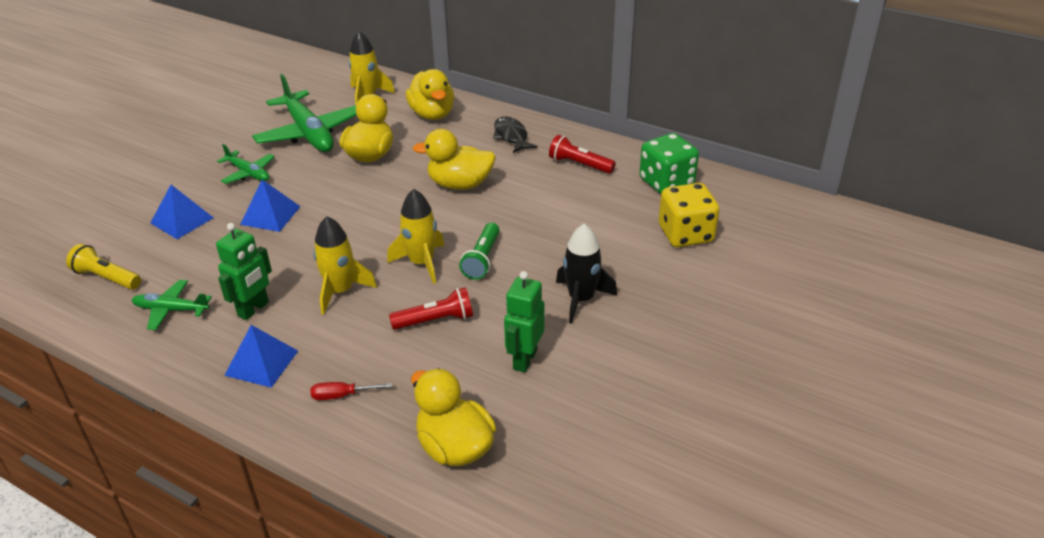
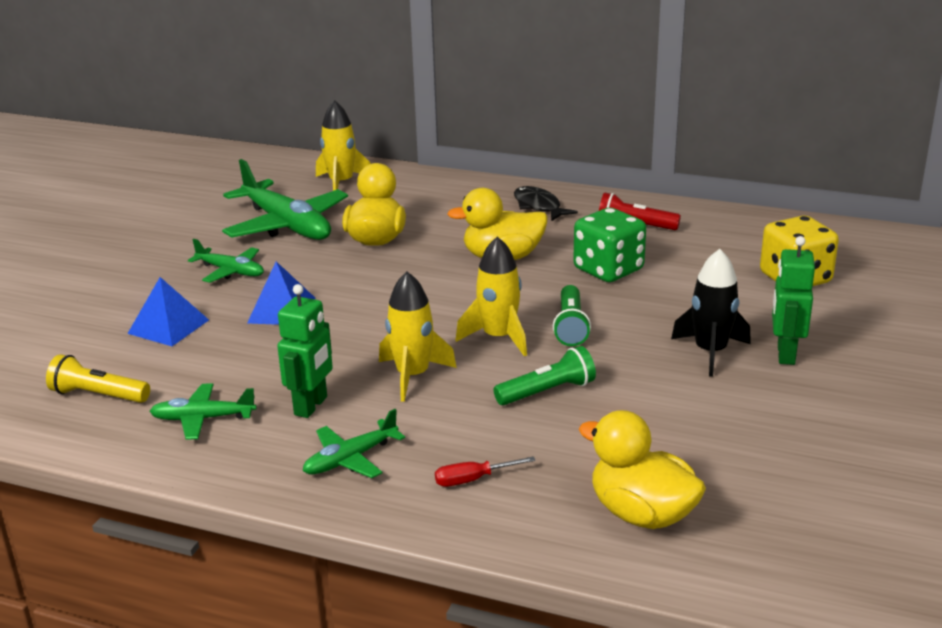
camera: 10 degrees left, 10 degrees down
(261, 363) = (351, 459): blue pyramid -> green plane
(432, 114) = (431, 194): yellow duck -> none
(435, 320) = (547, 392): red flashlight -> green flashlight
(524, 359) = (677, 417): green robot -> green robot (785, 354)
(666, 182) = (745, 233): green dice -> green dice (608, 270)

